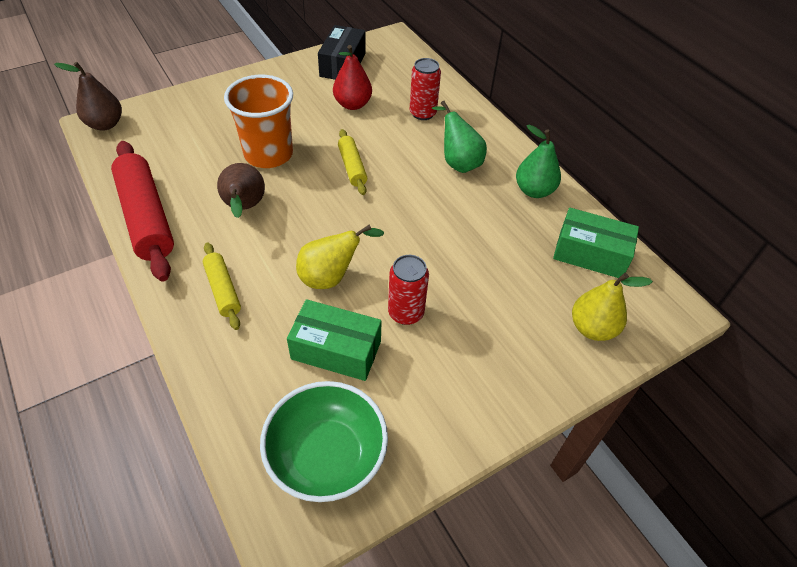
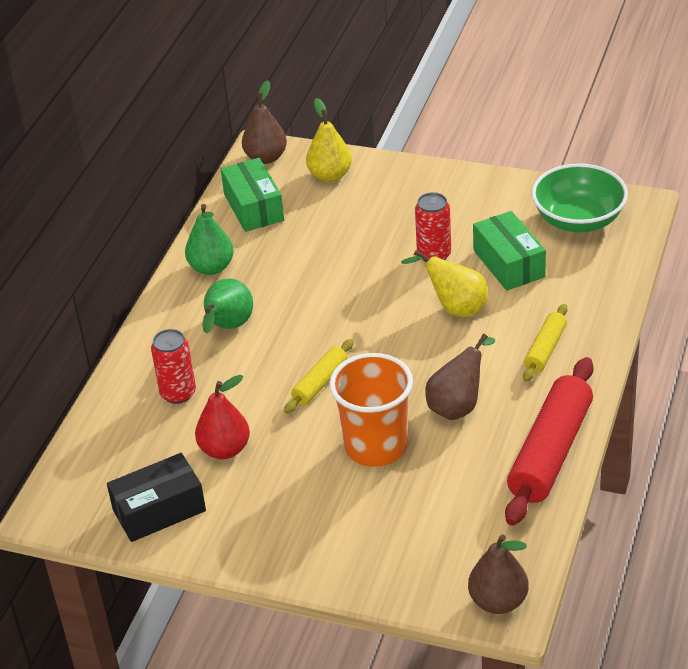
camera: 125 degrees left, 10 degrees down
(663, 306) = (266, 158): none -> brown pear

